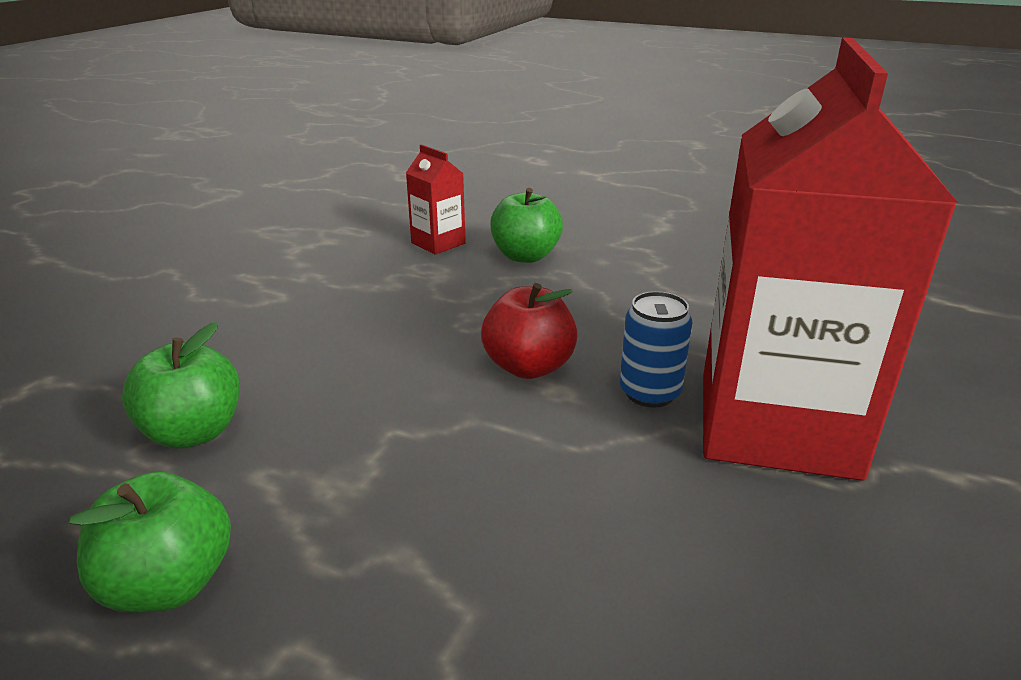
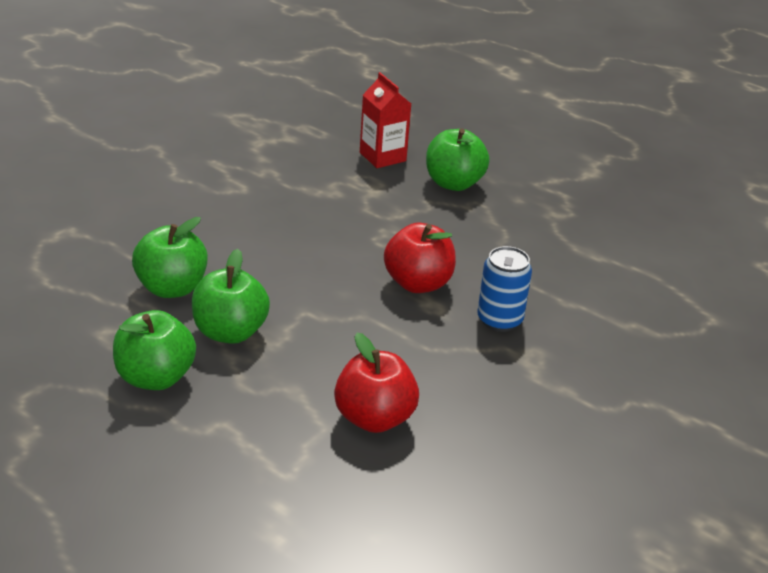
camera: 10 degrees right, 5 degrees up
(287, 481) = (230, 332): none -> green apple
(542, 577) = (374, 418): none -> red apple
(776, 424) = (580, 359): red carton -> none

